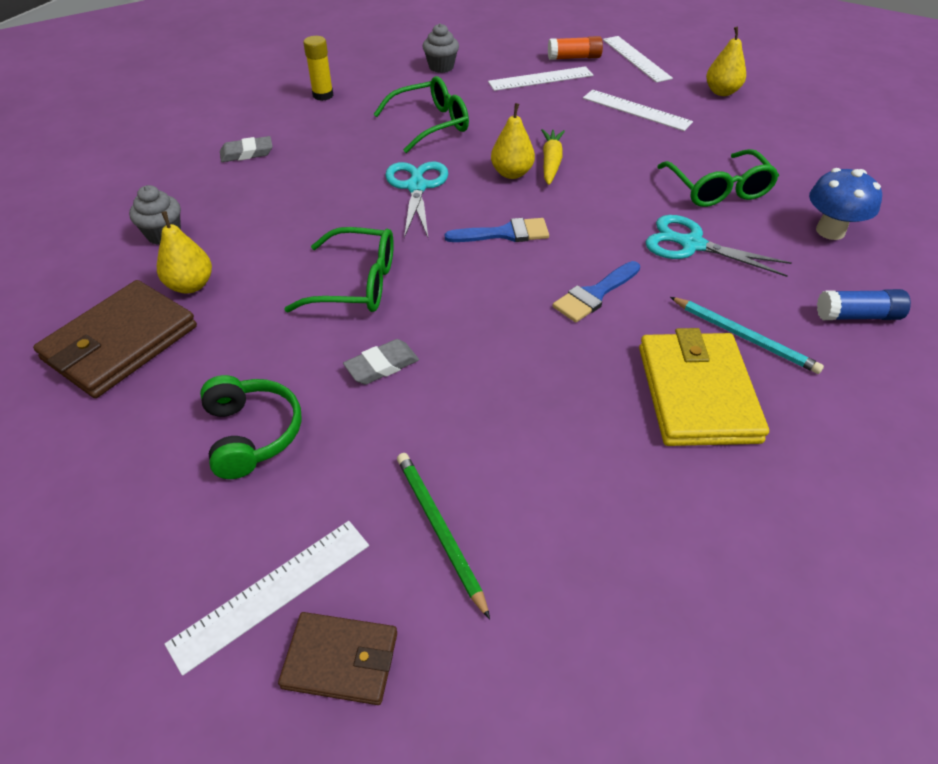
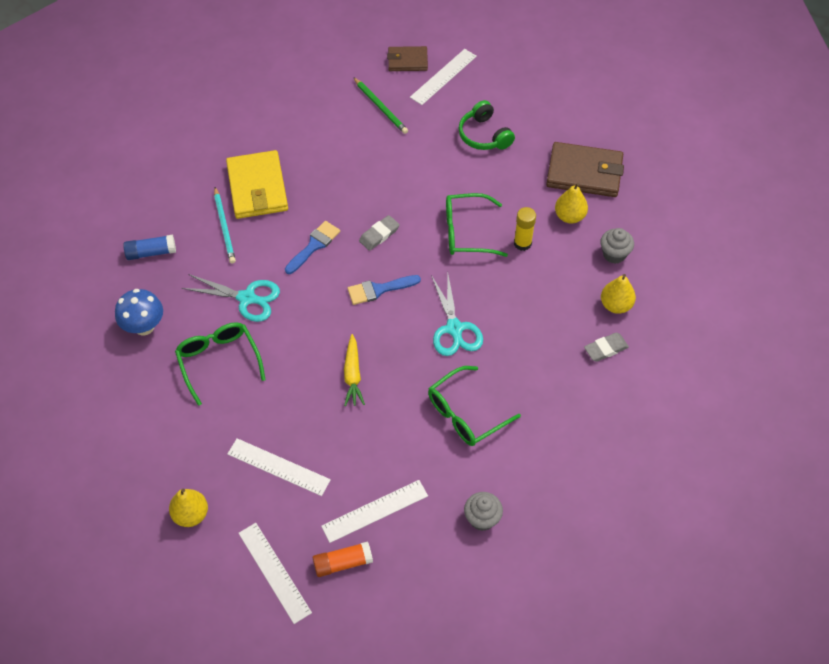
camera: 170 degrees right, 10 degrees up
(120, 343) = (584, 173): brown wallet -> brown wallet turned 75 degrees clockwise
(323, 95) = (581, 445): yellow glue stick -> yellow glue stick (522, 243)
(382, 365) = (432, 180): grey eraser -> grey eraser (379, 235)
(512, 173) = (383, 356): yellow pear -> yellow pear (615, 305)
(744, 337) = (224, 227): turquoise pencil -> turquoise pencil turned 135 degrees counterclockwise

